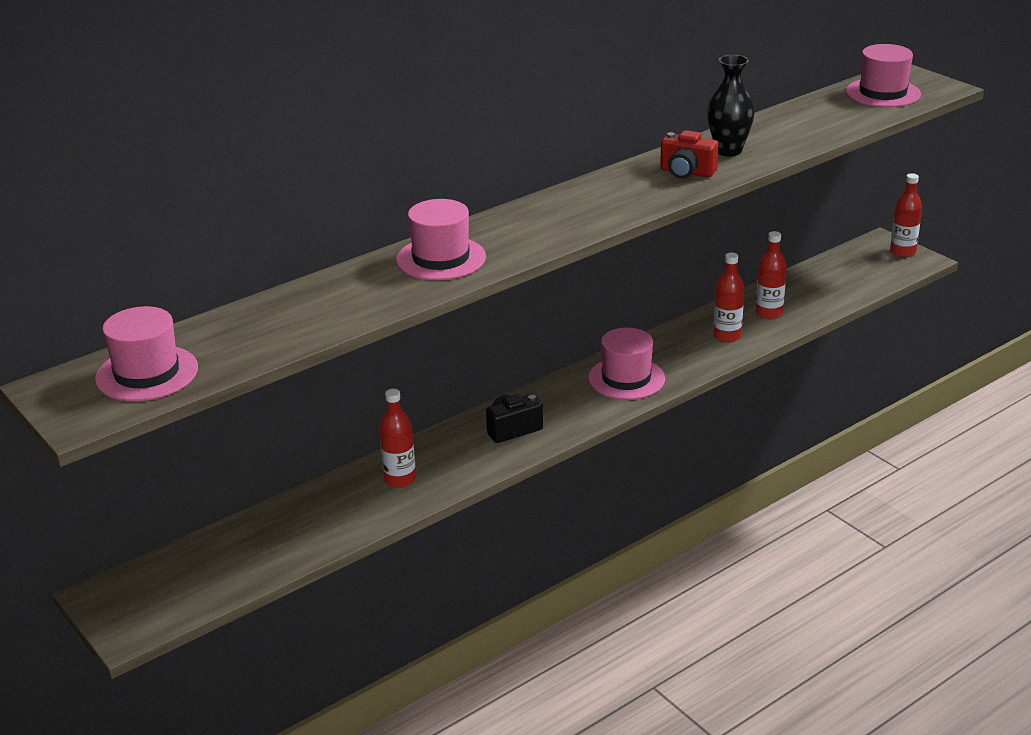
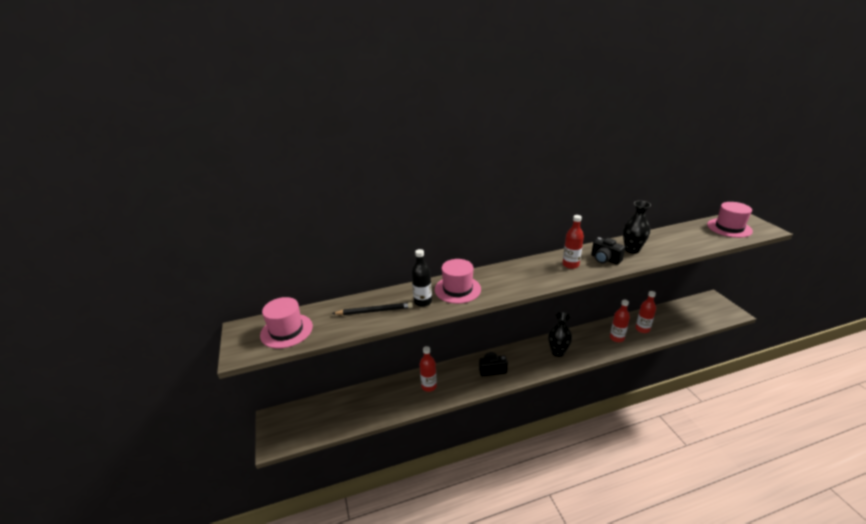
camera: 20 degrees right, 0 degrees up
(301, 316) = (374, 311): none -> black pencil
(385, 287) = (423, 302): none -> black bottle
(626, 378) = (557, 352): pink hat -> black vase
(686, 172) = (605, 259): red camera -> black camera
(902, 252) = (724, 306): red bottle -> red bottle (570, 265)

